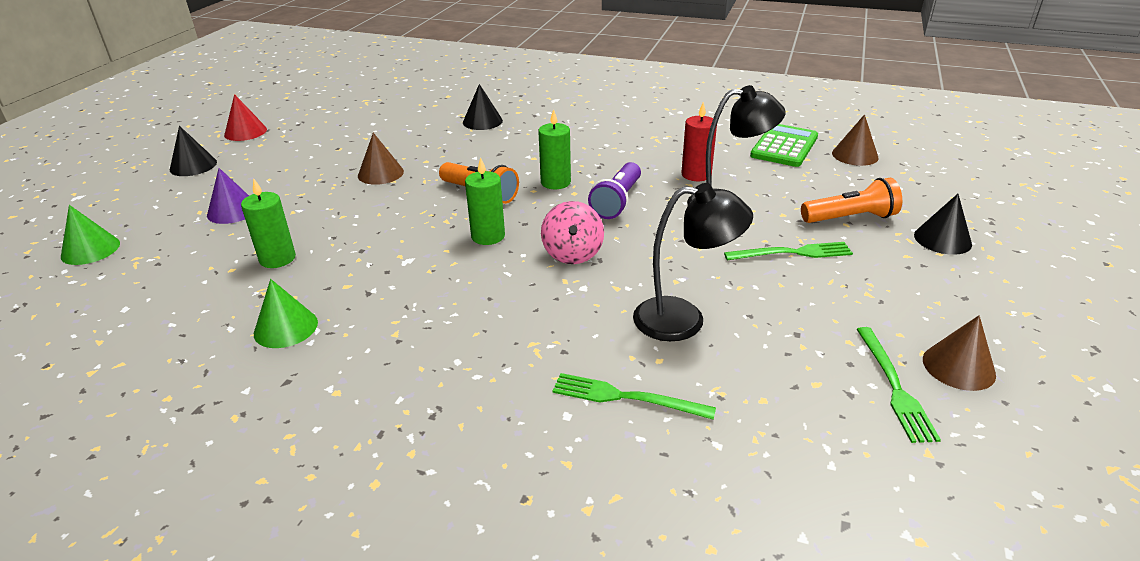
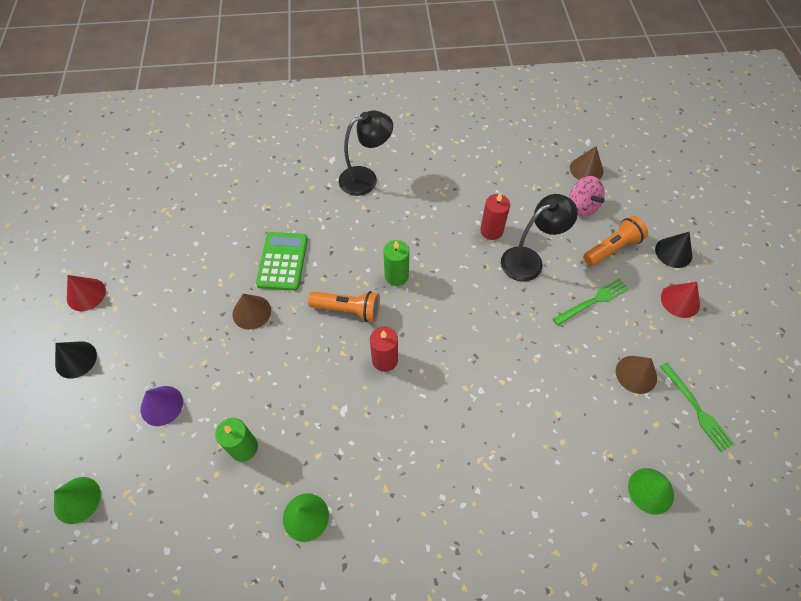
camera: 25 degrees left, 25 degrees up
(482, 121) = (290, 210): black cone -> none
(488, 236) = (385, 360): green candle -> red candle
(572, 254) = (455, 357): pink spinning top -> pink spinning top (582, 206)
(617, 202) = (453, 284): purple flashlight -> none
(626, 397) = (560, 484): green fork -> none
(684, 320) = (559, 397): black lamp -> black lamp (366, 178)
(763, 447) = (651, 490): none -> green cone
(784, 146) = (535, 173): green calculator -> green calculator (282, 261)
(928, 281) = (680, 301): none -> red cone
(958, 367) = (722, 376): brown cone -> brown cone (636, 374)

